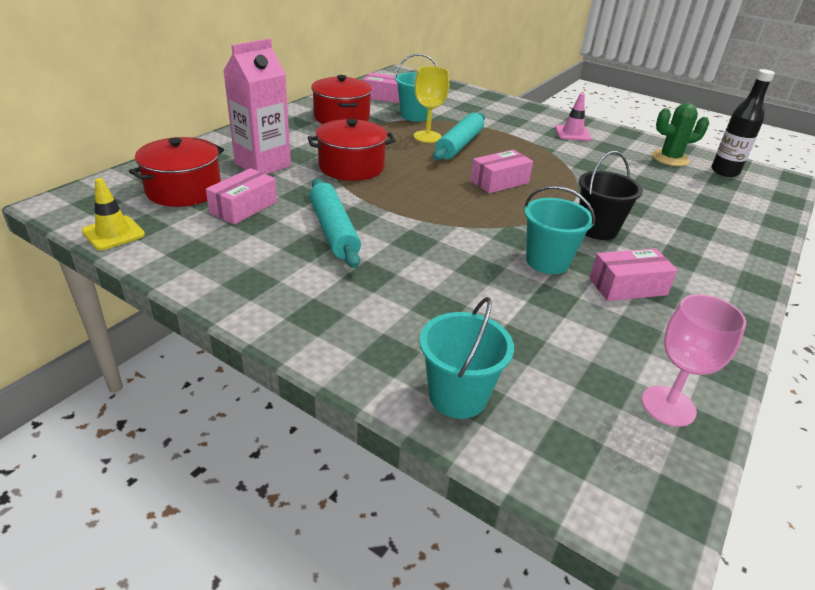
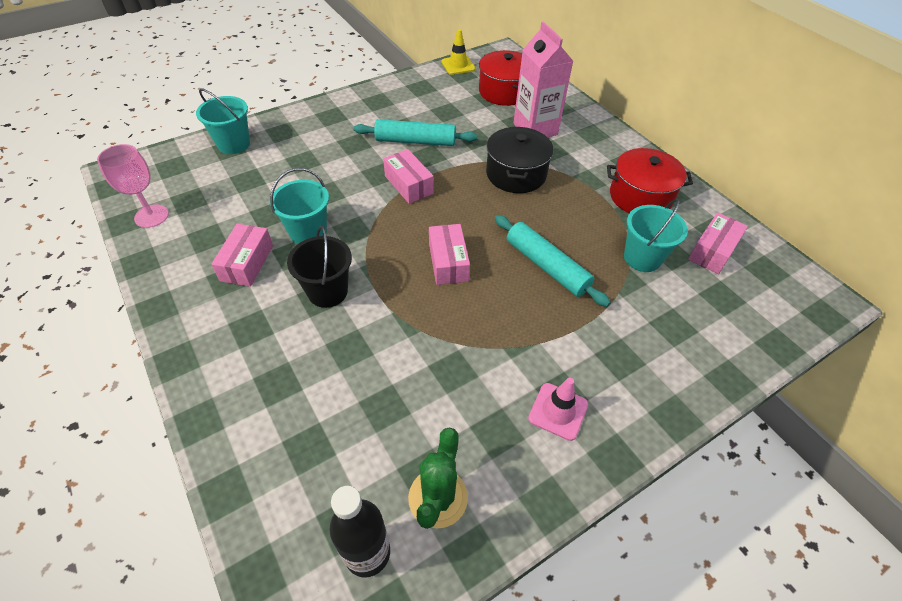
camera: 115 degrees right, 15 degrees up
(244, 207) = (467, 111): pink box -> pink box (408, 185)
(351, 167) = (516, 174): red pot -> black pot
(427, 137) = (575, 247): yellow goblet -> none

